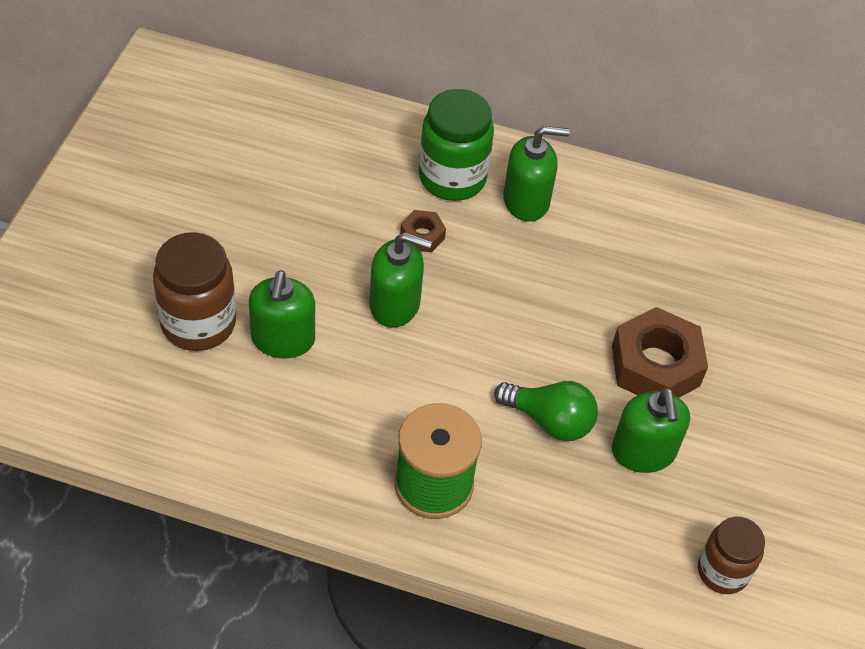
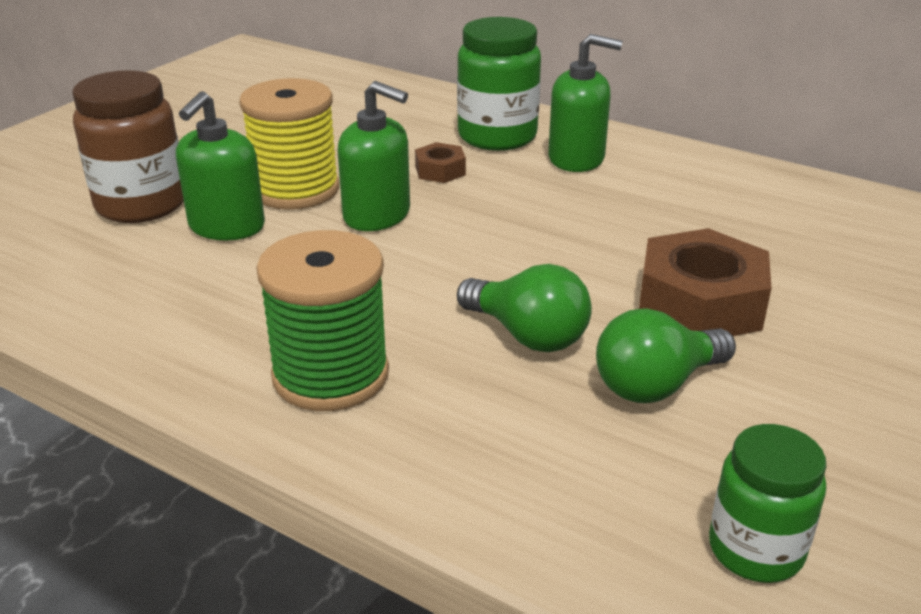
camera: 20 degrees right, 20 degrees down
(316, 282) = (296, 190): none -> yellow spool
(643, 452) = (656, 385): green soap dispenser -> green light bulb
(722, 571) = (755, 550): brown jar -> green jar

